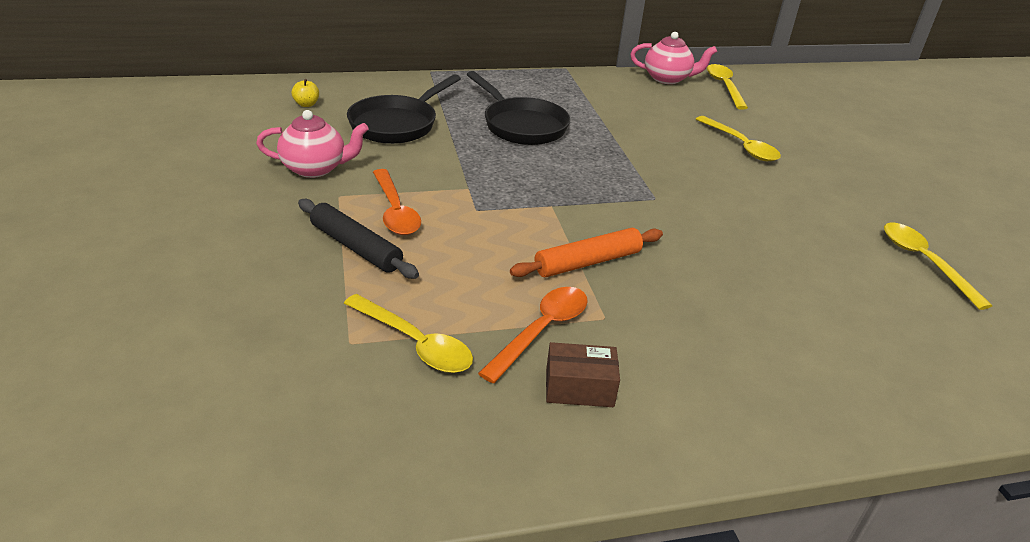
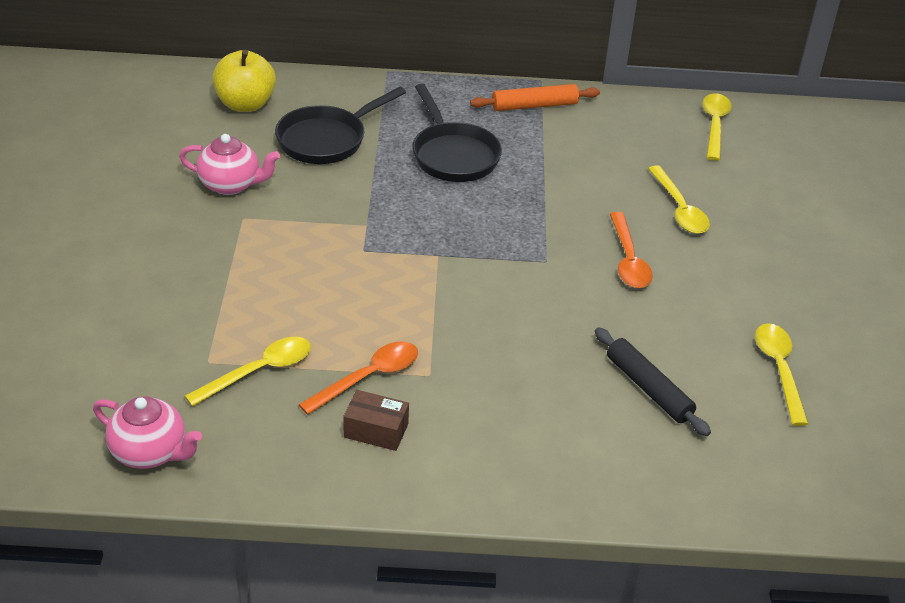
camera: 15 degrees right, 5 degrees up
(306, 104) = (245, 104): yellow apple -> yellow apple, size x2.27
(355, 247) = (241, 274): black rolling pin -> black rolling pin (648, 388)
(395, 211) = (288, 242): orange spoon -> orange spoon (628, 260)
(415, 344) = (259, 371): yellow spoon -> yellow spoon turned 90 degrees counterclockwise
(588, 262) = (441, 320): orange rolling pin -> orange rolling pin (534, 106)
(667, 79) = (652, 107): pink teapot -> pink teapot (150, 452)

